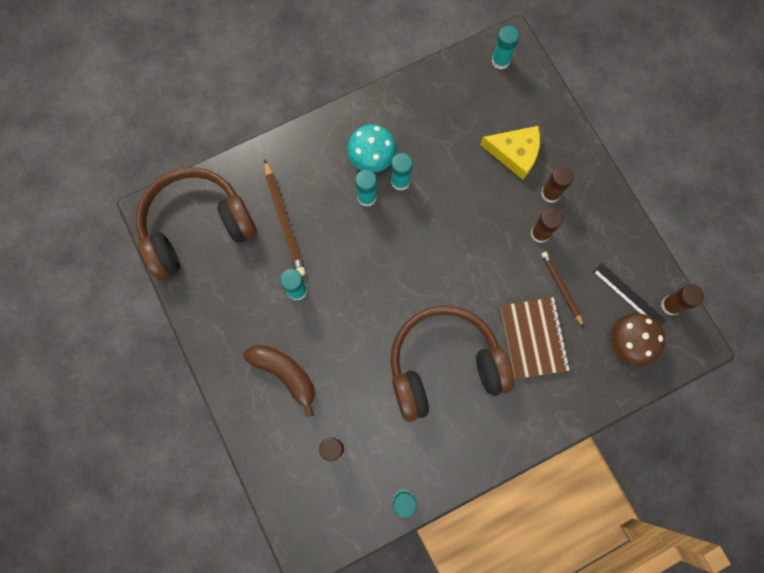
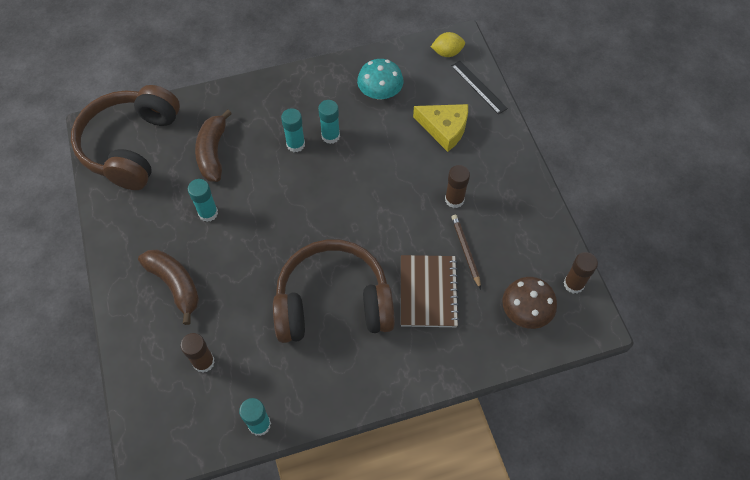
camera: 10 degrees right, 15 degrees down
(196, 227) = (131, 146): brown headphones -> brown headphones turned 60 degrees counterclockwise
(284, 221) = (213, 152): brown pencil -> brown banana
(372, 157) = (309, 112): turquoise mushroom -> turquoise mushroom (380, 93)
(500, 61) = (447, 53): turquoise glue stick -> yellow lemon
(550, 193) = (471, 167): brown glue stick -> none
(628, 296) = (532, 268): black ruler -> black ruler (478, 87)

